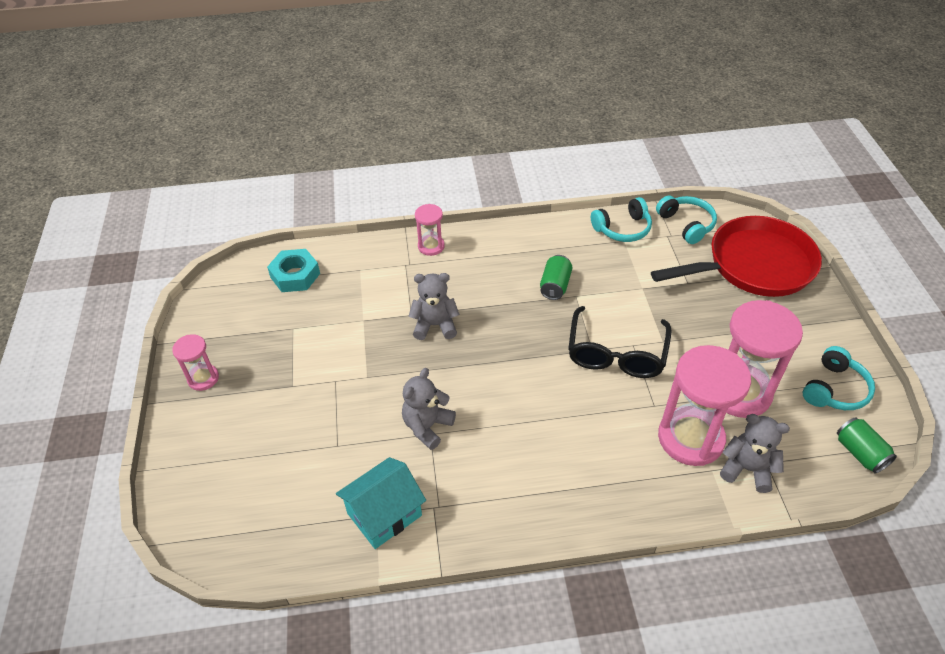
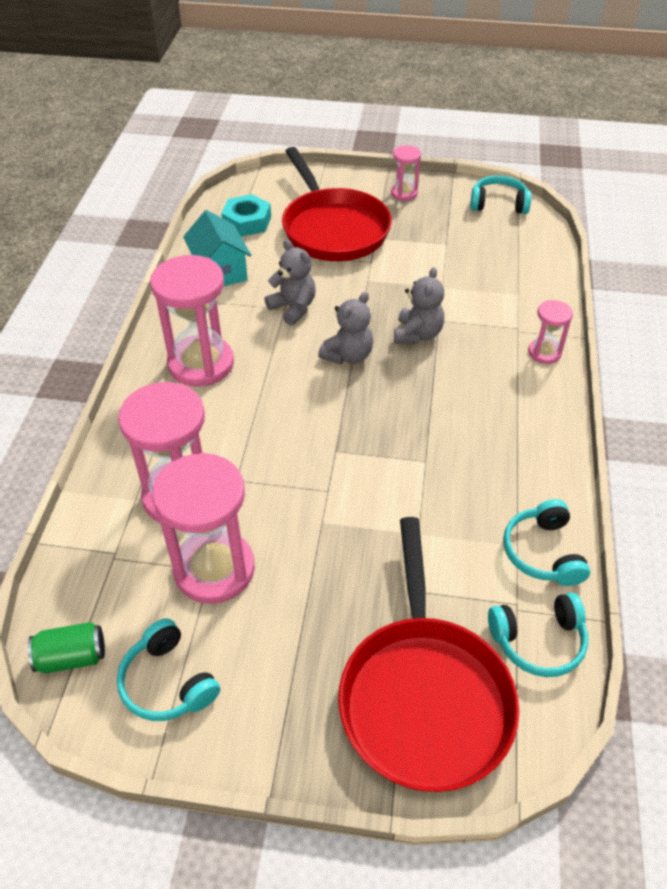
camera: 105 degrees right, 0 degrees up
(217, 299) = (498, 204): none -> turquoise headphones
(282, 427) = (333, 228): none -> red pan
(295, 275) = (519, 251): turquoise nut -> turquoise nut (247, 221)
(535, 479) = (201, 364): none -> pink hourglass
(555, 286) = (448, 446): green can -> none
(616, 354) = (321, 470): black glasses -> none
(747, 469) = (118, 531): grey teddy bear -> grey teddy bear (348, 356)

